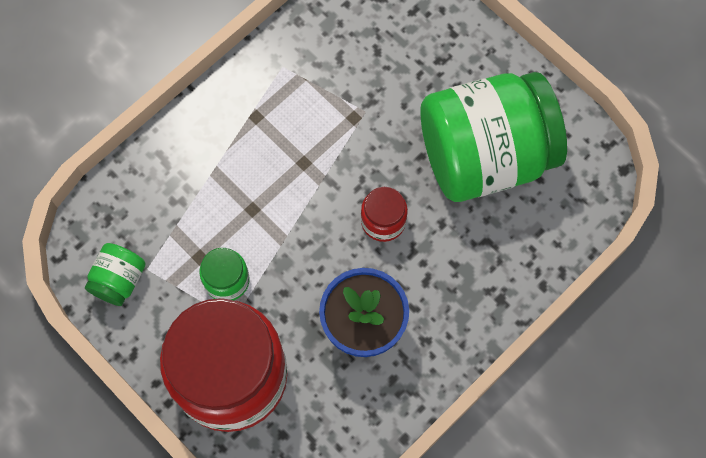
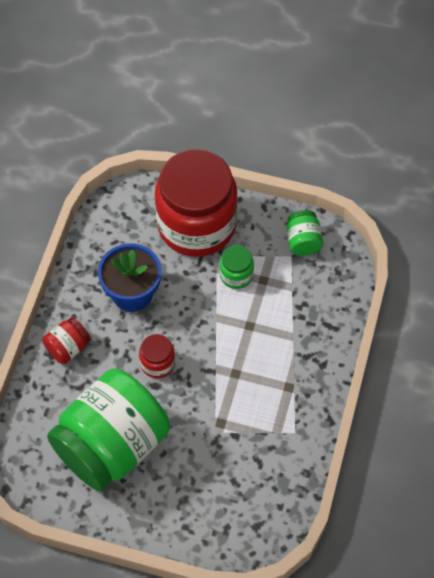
camera: 150 degrees right, 10 degrees down
(476, 297) = (68, 348): none -> red jar

